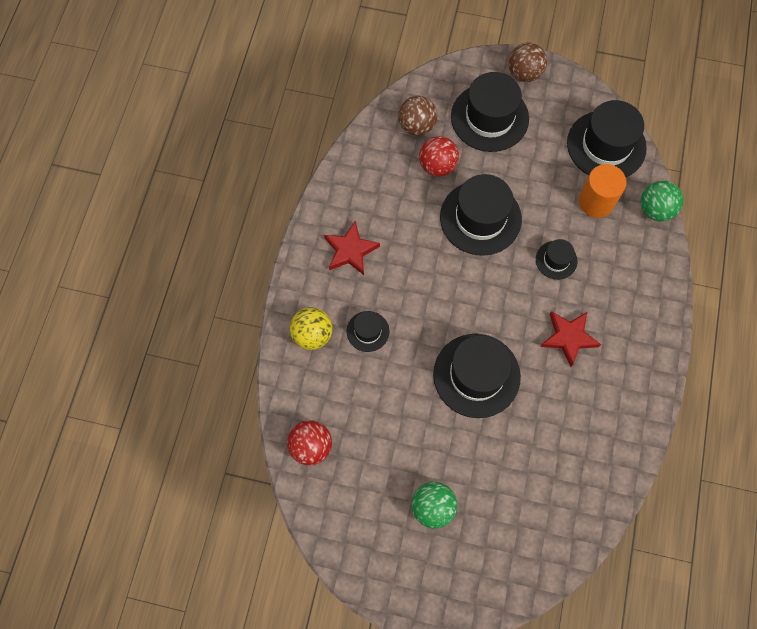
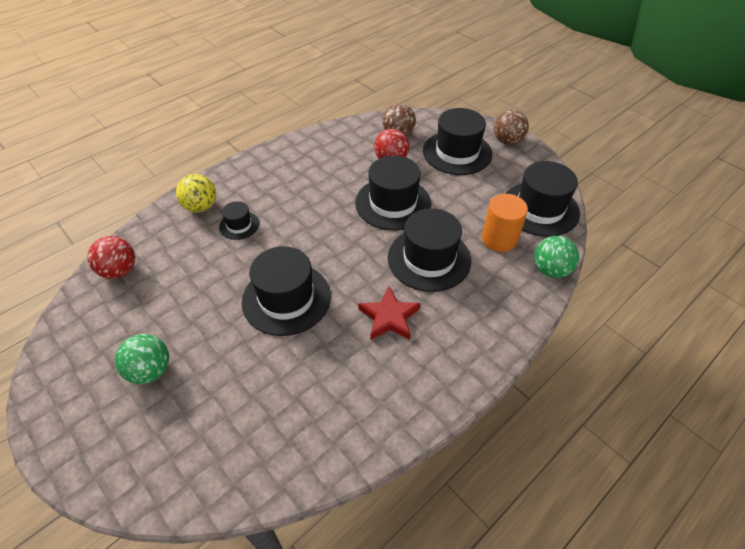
camera: 35 degrees right, 20 degrees down
(350, 251) = (280, 175): red star -> none
(556, 260) = (429, 259): black hat -> black hat, size x1.99

